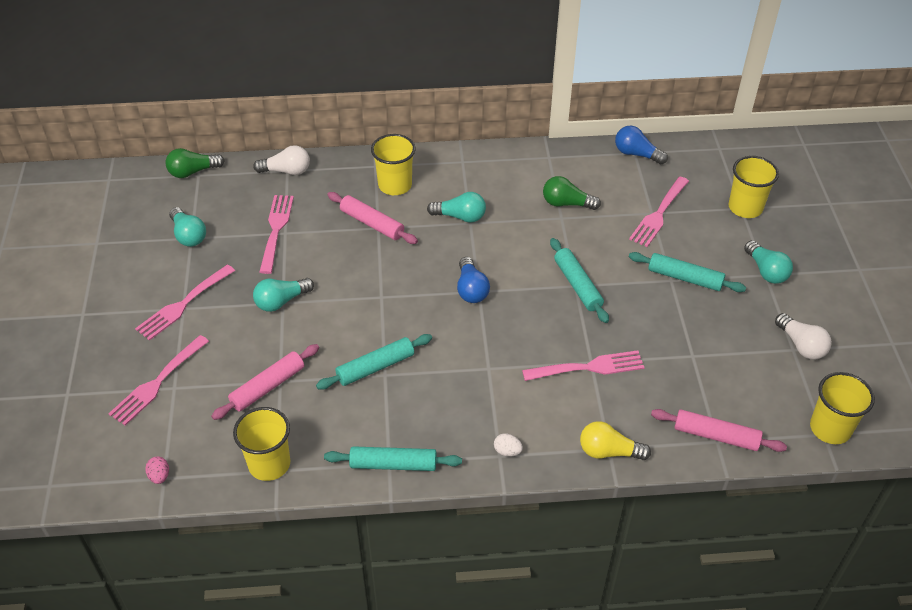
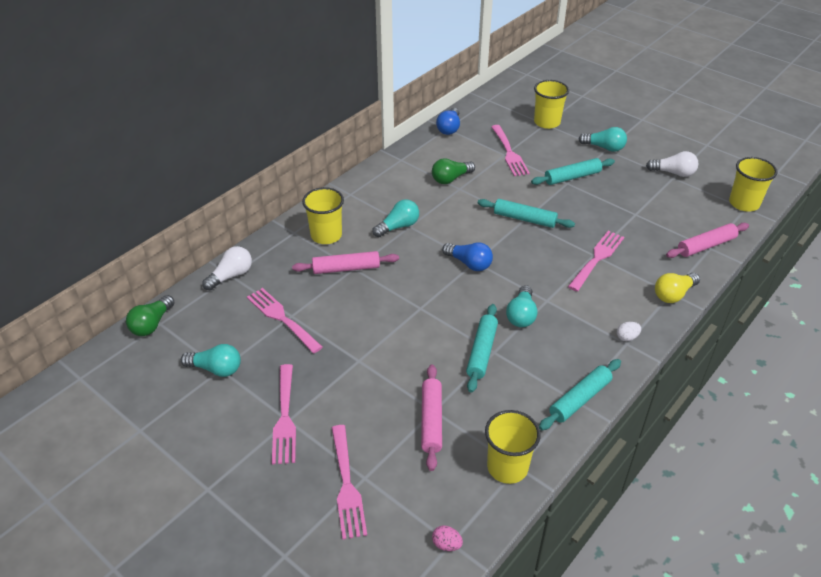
camera: 45 degrees left, 5 degrees down
(281, 301) = (357, 360): turquoise light bulb -> turquoise light bulb (521, 315)
(636, 154) = (449, 128): blue light bulb -> blue light bulb turned 60 degrees counterclockwise

